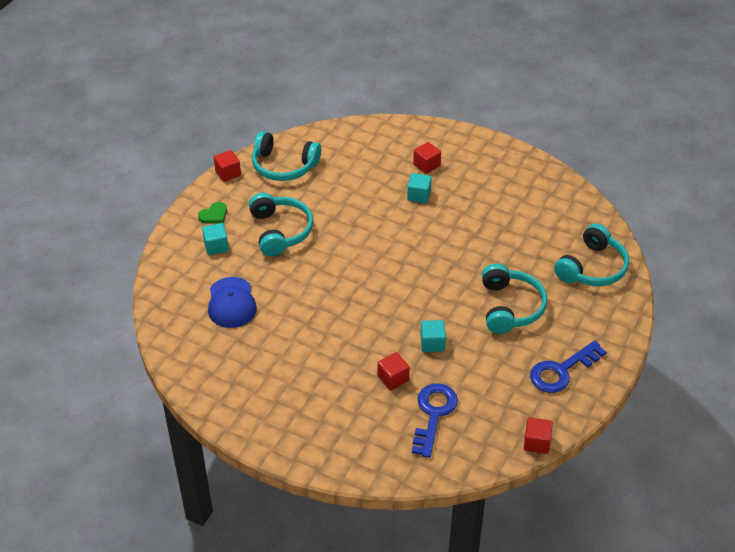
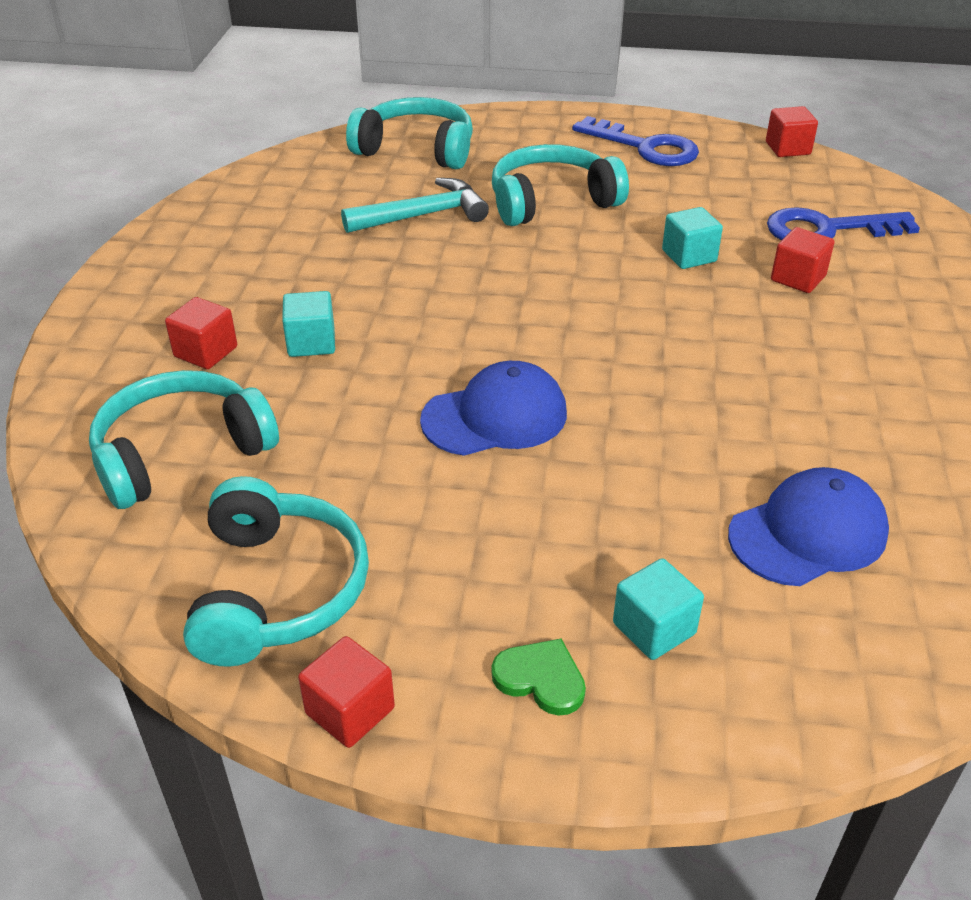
camera: 110 degrees left, 5 degrees down
(280, 231) = (529, 521): turquoise headphones -> turquoise headphones (181, 453)
(342, 237) = (495, 417): none -> blue cap
(514, 253) = (423, 215): none -> turquoise hammer

